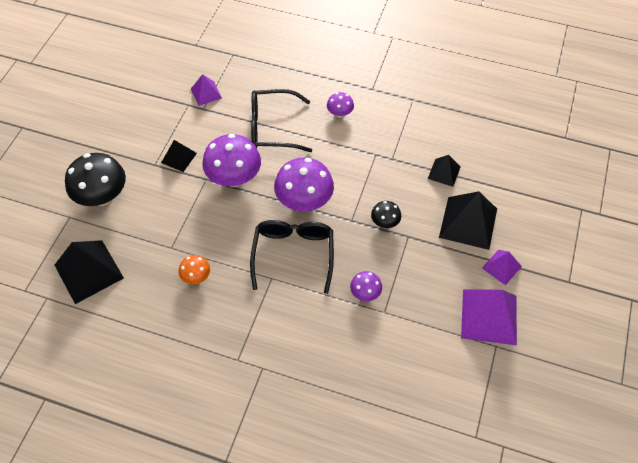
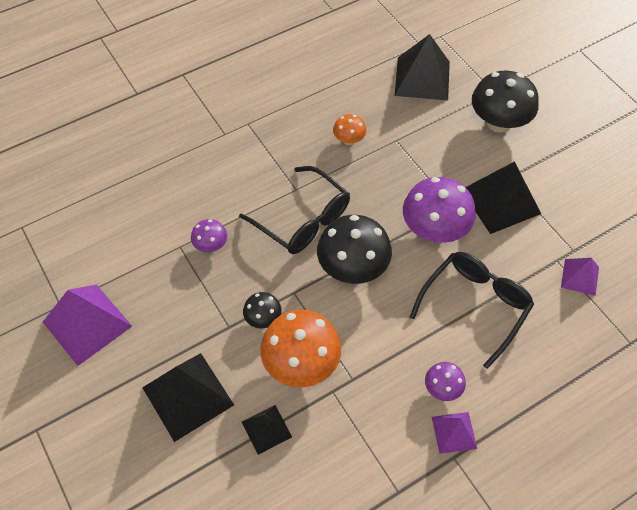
camera: 130 degrees right, 0 degrees up
(179, 157) = (500, 201): black pyramid -> black pyramid, size x1.81
(304, 201) = (353, 268): purple mushroom -> black mushroom
(392, 183) = (301, 364): none -> orange mushroom
(501, 267) = (114, 381): purple pyramid -> purple pyramid (454, 432)

